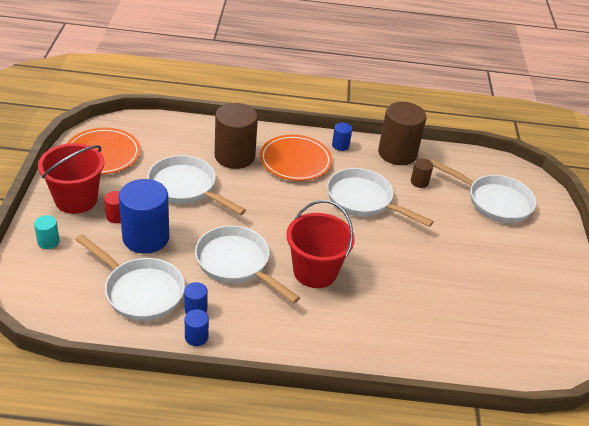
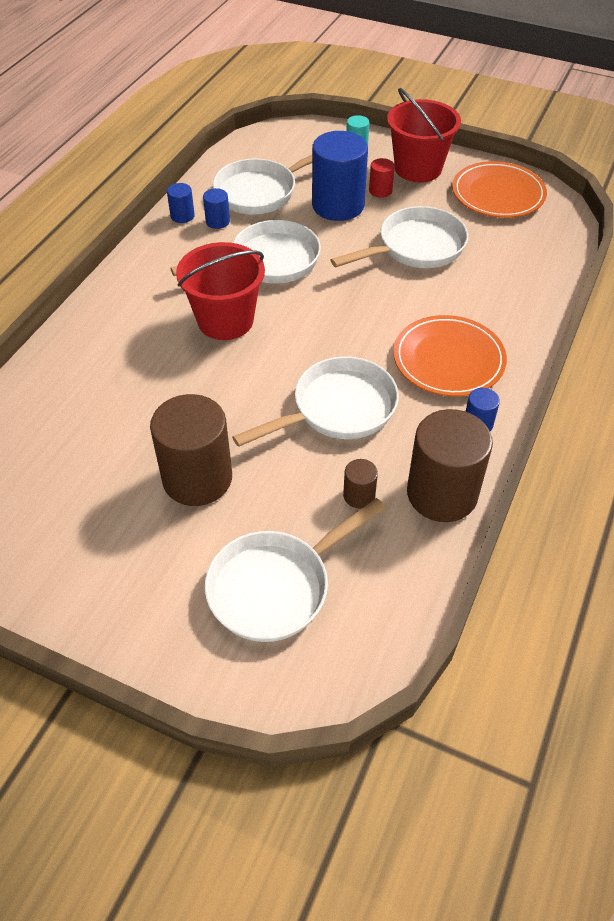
camera: 115 degrees right, 10 degrees up
(234, 156) = (472, 301): brown cylinder -> brown cylinder (197, 478)

